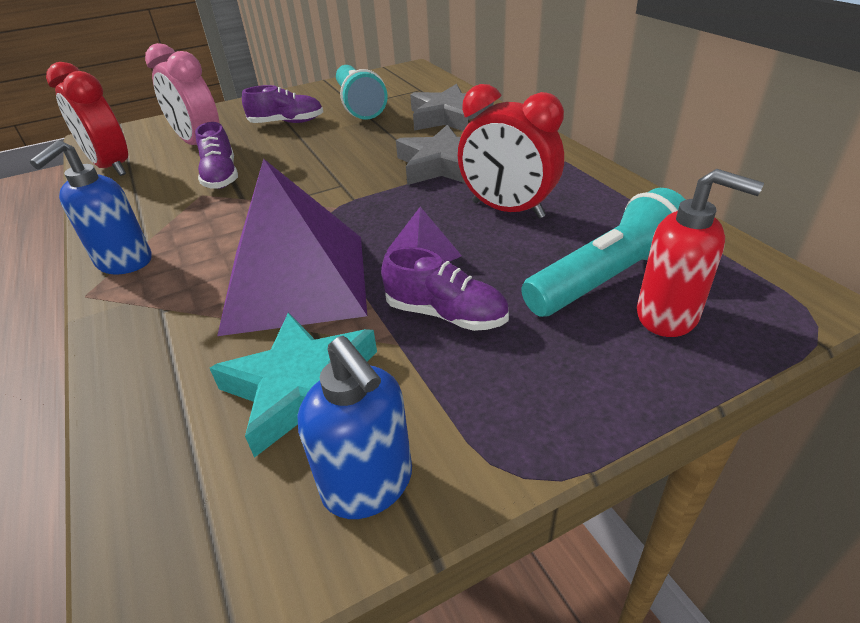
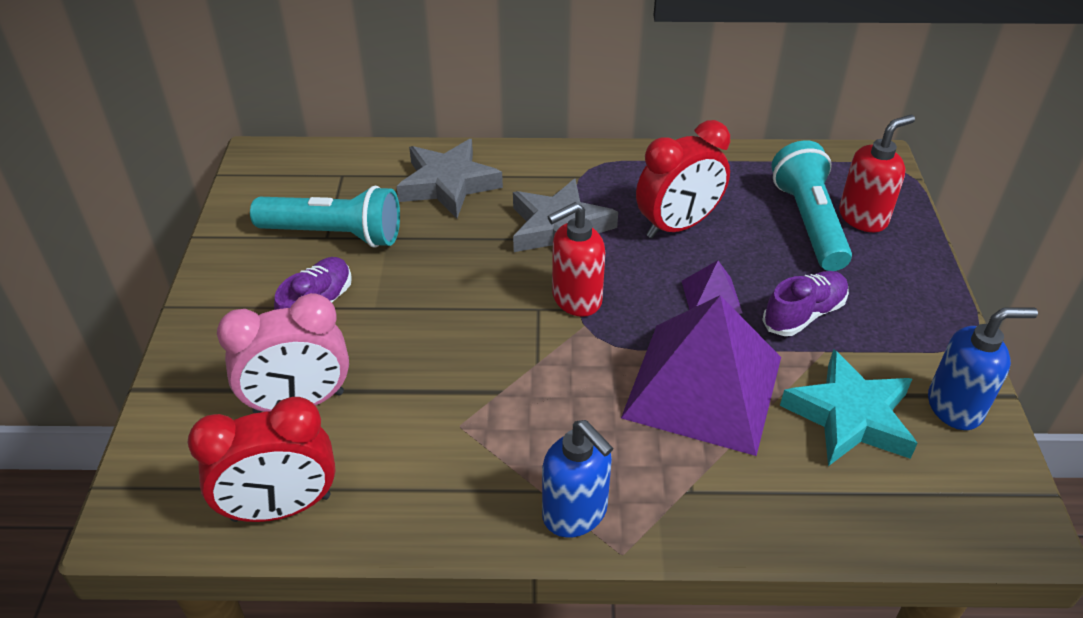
camera: 65 degrees left, 5 degrees up
(221, 177) = (426, 399): purple shoe -> none
(364, 195) = (576, 299): none -> red soap dispenser

